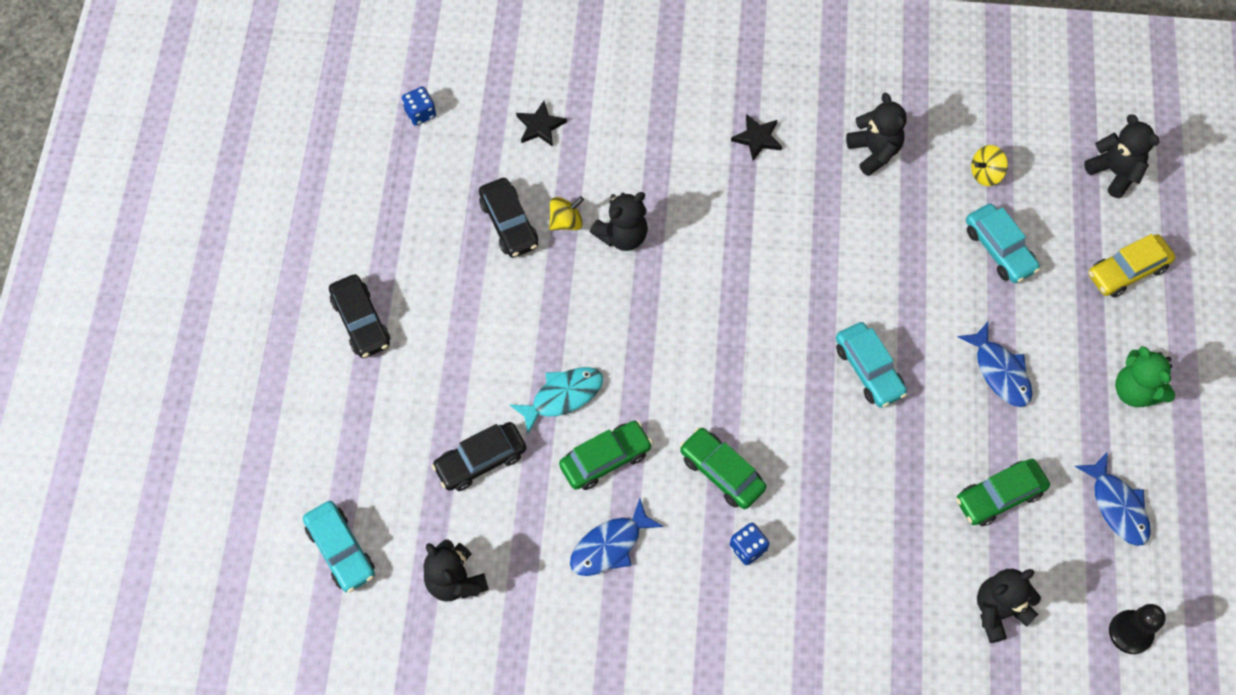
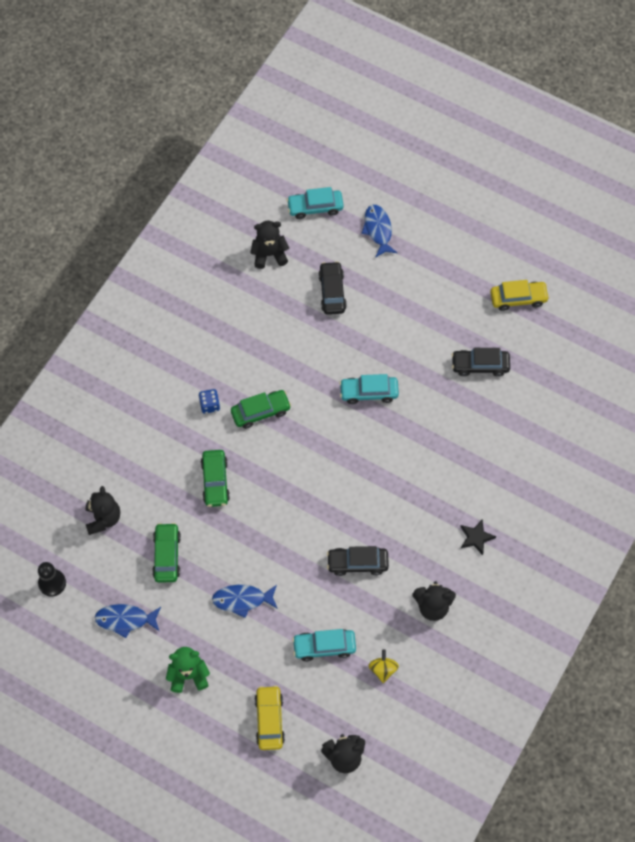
camera: 115 degrees right, 0 degrees up
(361, 321) = (450, 263): black car -> black car (357, 563)
(381, 216) = (518, 298): none -> yellow car
(420, 113) = (585, 346): blue dice -> none
(540, 126) = (544, 411): black star -> none
(563, 396) = (350, 349): turquoise fish -> none
(566, 222) = (466, 398): yellow spinning top -> none
(605, 459) = (300, 355): green car -> green car (215, 481)
(610, 545) = (248, 336): blue fish -> blue fish (378, 230)
(622, 235) = (441, 425): black teddy bear -> none
(868, 370) = (282, 523): turquoise car -> turquoise car (369, 392)

